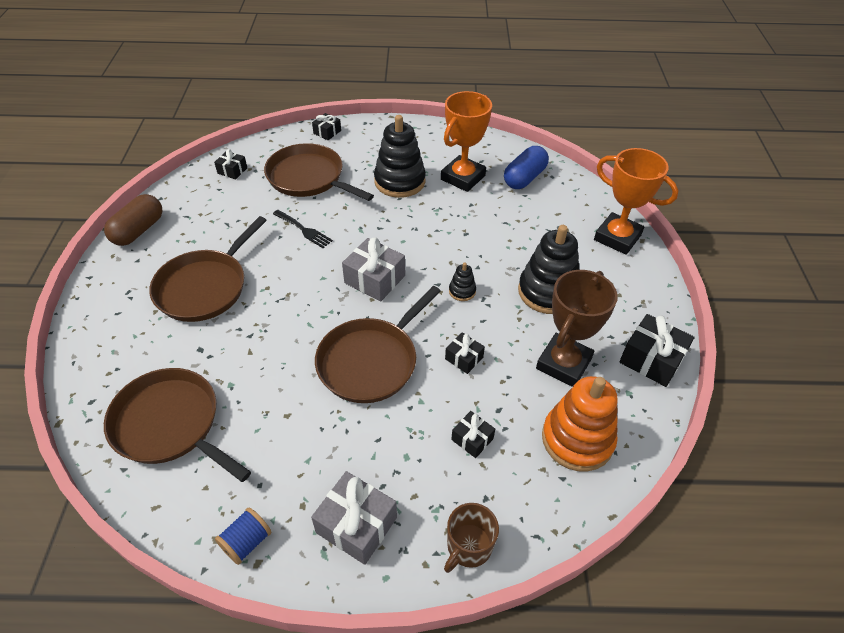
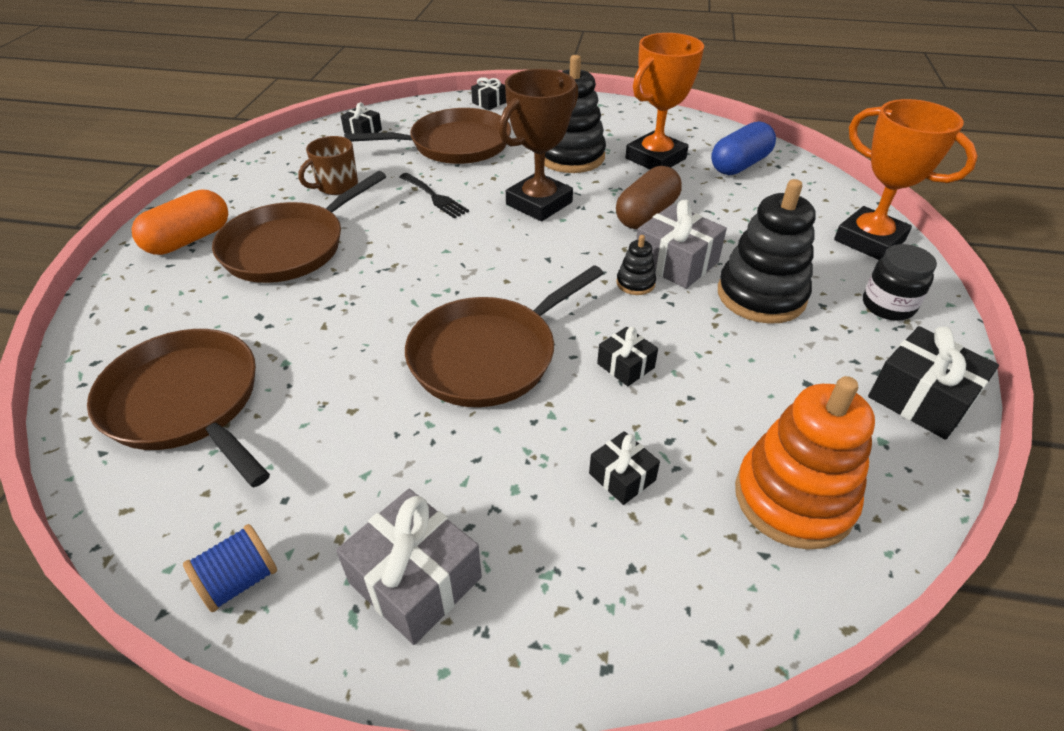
camera: 10 degrees right, 5 degrees down
(125, 289) = (189, 240): none -> orange capsule
(138, 230) = (229, 181): brown capsule -> brown capsule (646, 214)
(308, 178) = (455, 145): brown pan -> brown pan turned 120 degrees clockwise
(374, 279) = (515, 258): grey gift -> grey gift (675, 262)
(468, 547) = (591, 642): brown mug -> brown mug (336, 186)
(563, 364) = (778, 389): brown trophy -> brown trophy (539, 203)
(630, 291) = (887, 306): none -> black jar

